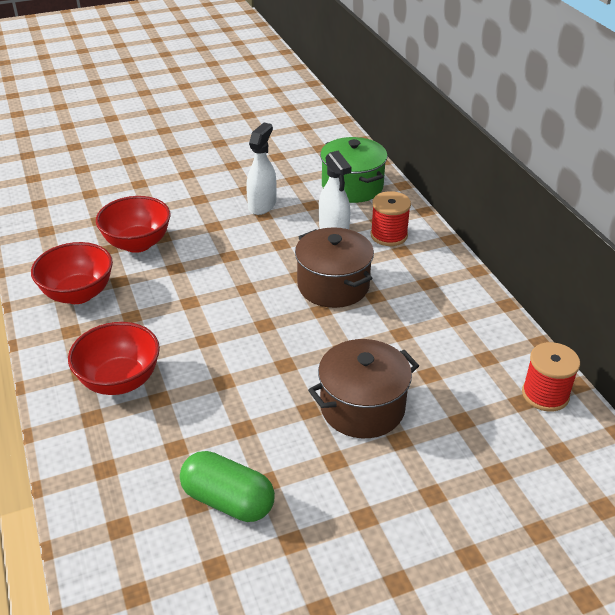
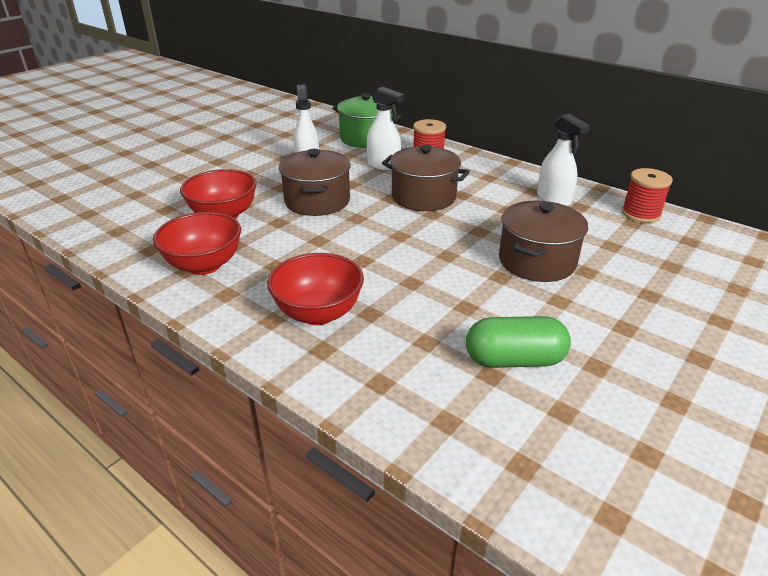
camera: 30 degrees left, 5 degrees down
(229, 255) = (317, 201): none -> brown pot
(466, 338) = (553, 199): none -> white spray bottle

